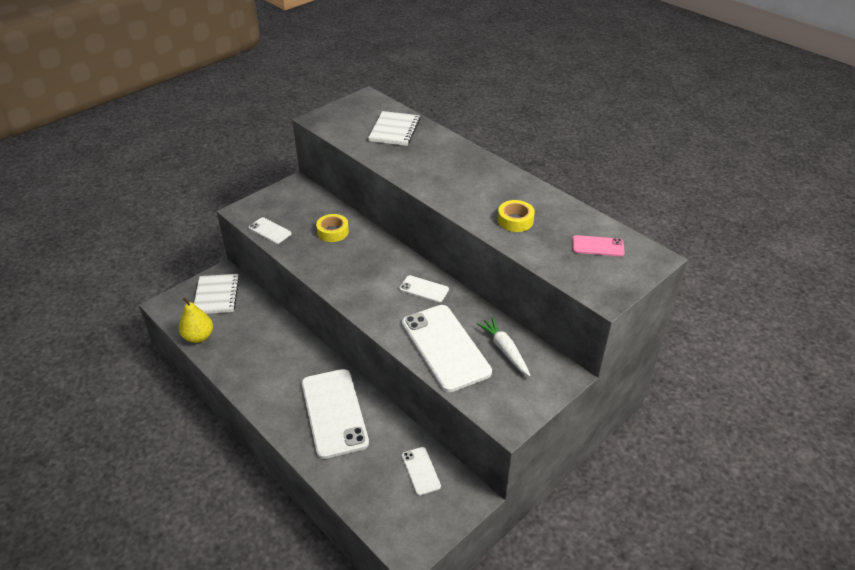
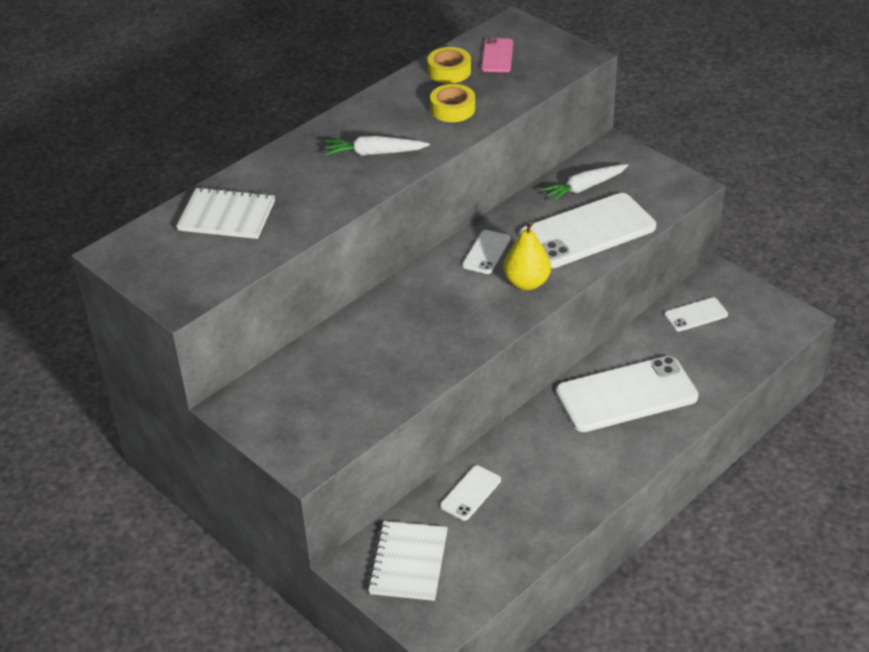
camera: 90 degrees left, 0 degrees up
(199, 337) = (504, 566): yellow pear -> yellow pear (526, 283)
(216, 295) = (408, 562): white notebook -> white notebook turned 75 degrees counterclockwise
(270, 231) = (360, 420): white phone -> white phone (470, 493)
(333, 232) = (364, 348): yellow tape -> yellow tape (449, 71)
(458, 184) = (374, 153): none -> white carrot

